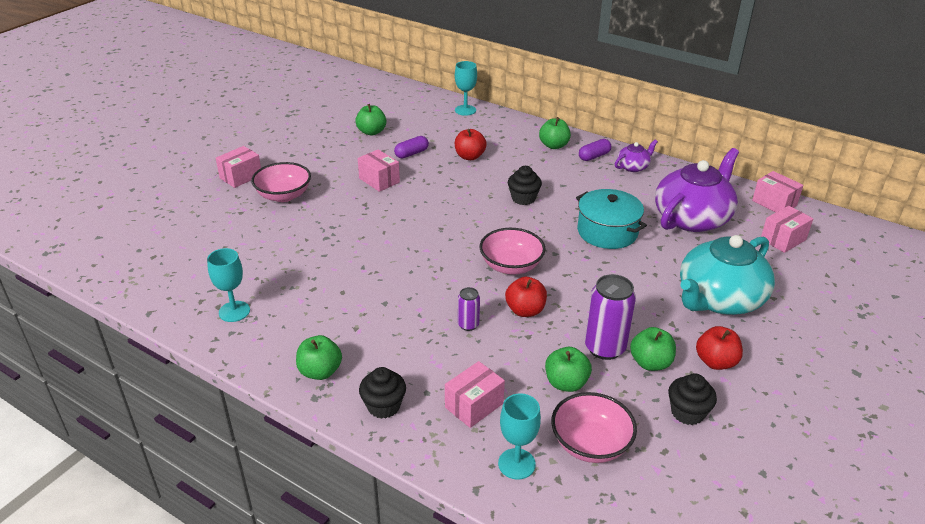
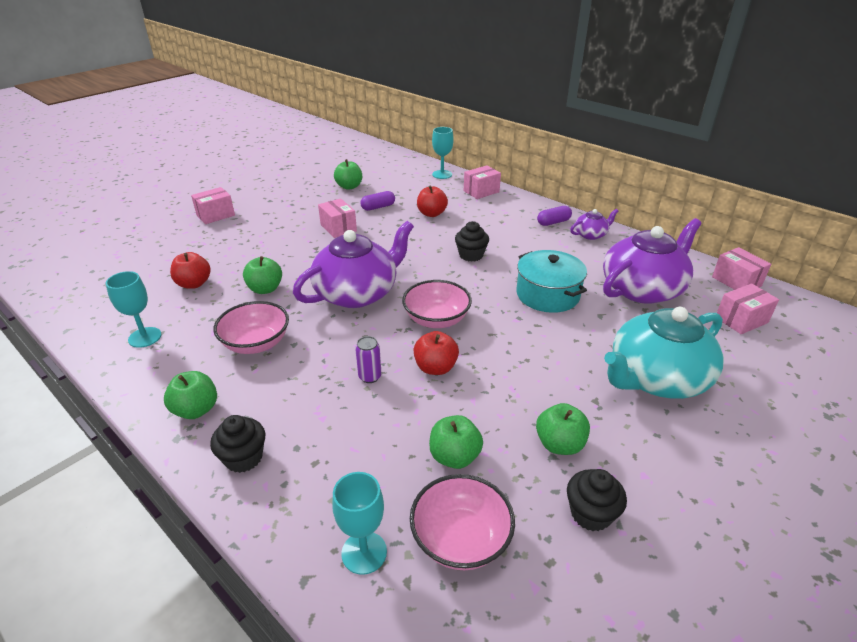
camera: 10 degrees right, 0 degrees up
(284, 195) = (245, 234): pink bowl -> pink bowl (256, 343)
(426, 247) = (357, 293): none -> purple teapot
(474, 405) = (342, 470): pink box -> pink box (481, 191)
(554, 145) = (516, 210): green apple -> green apple (265, 289)
(604, 348) = (511, 420): purple can -> none
(715, 362) = (638, 452): red apple -> red apple (194, 284)

